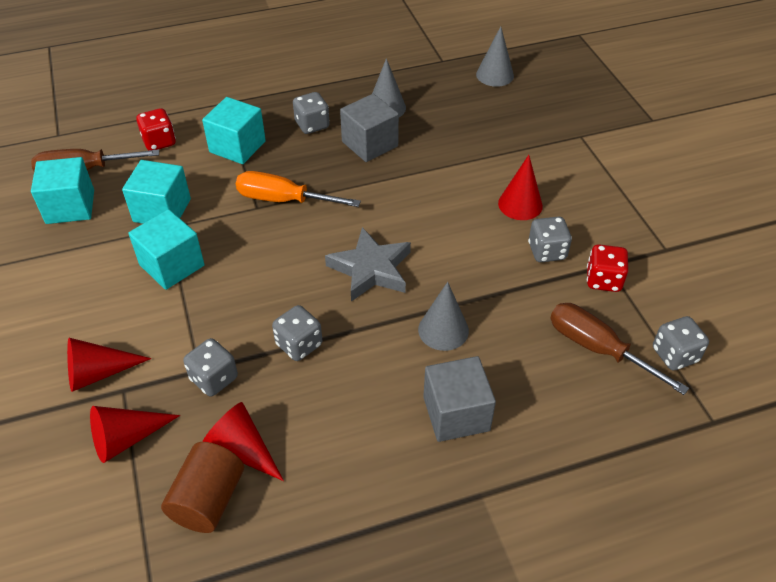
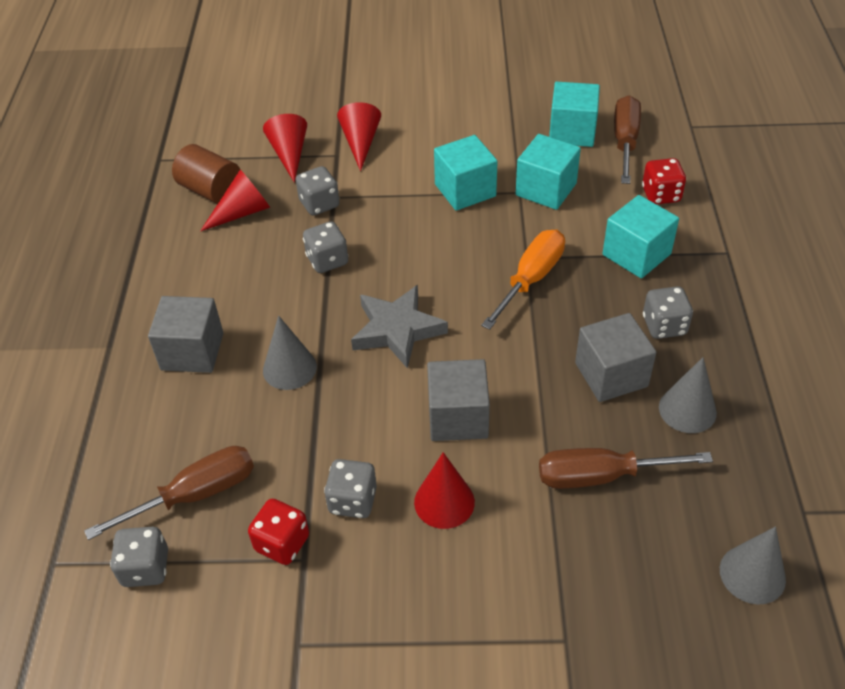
camera: 110 degrees right, 0 degrees up
(444, 213) = (458, 417): none -> grey cube
(459, 137) = (601, 476): none -> brown screwdriver

